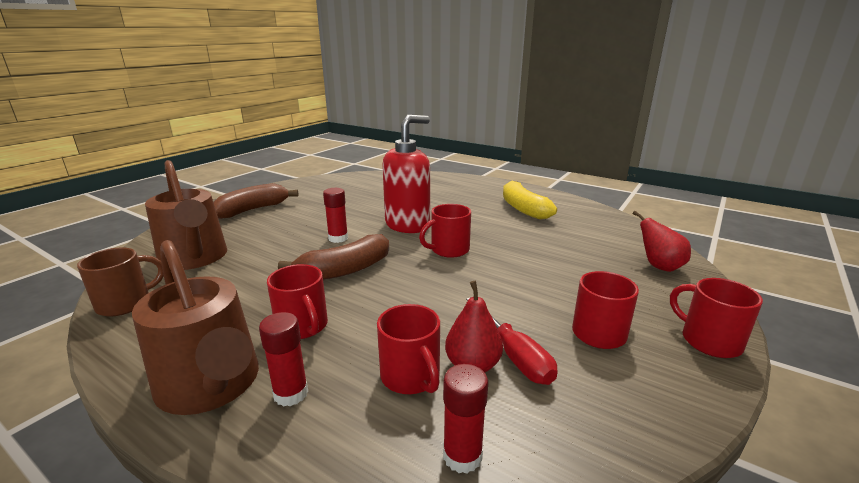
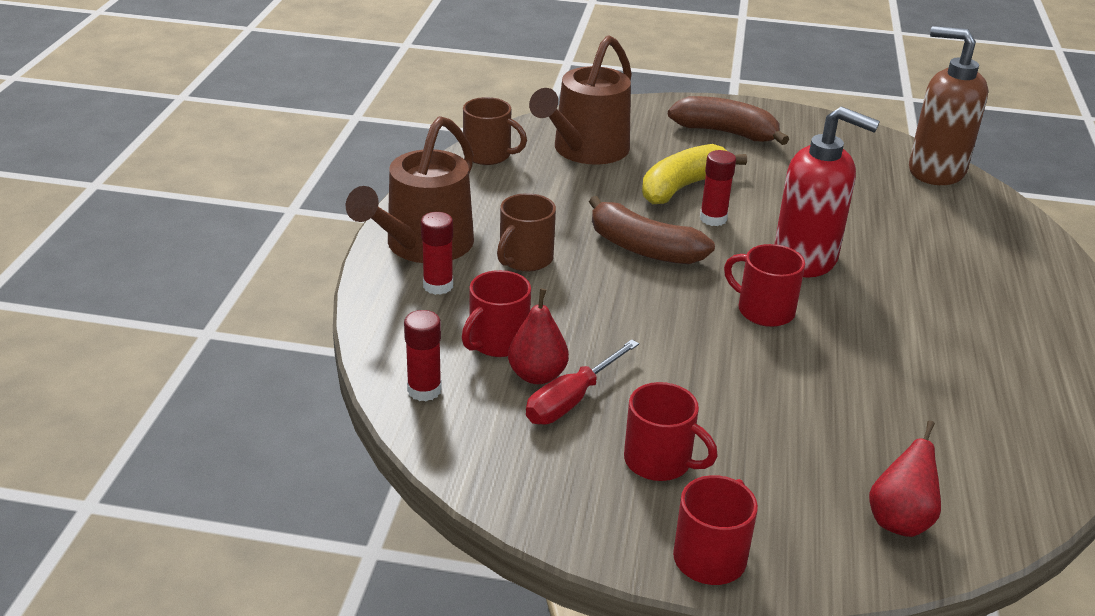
camera: 65 degrees right, 10 degrees up
(303, 326) = (525, 259): red mug -> brown mug
(362, 177) = (935, 171): none -> brown soap dispenser
(523, 208) = (990, 355): yellow banana -> yellow banana (683, 186)

